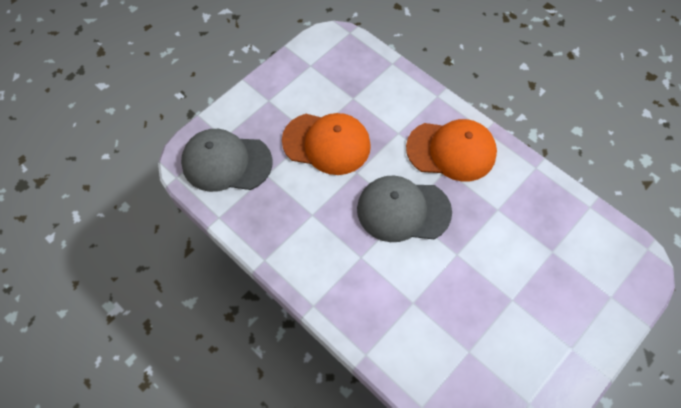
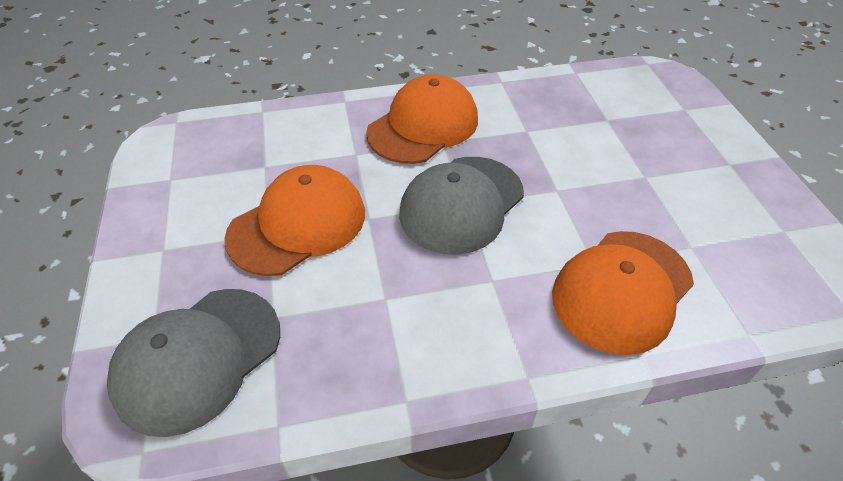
camera: 55 degrees left, 15 degrees down
(403, 326) = (622, 290): none -> orange cap

